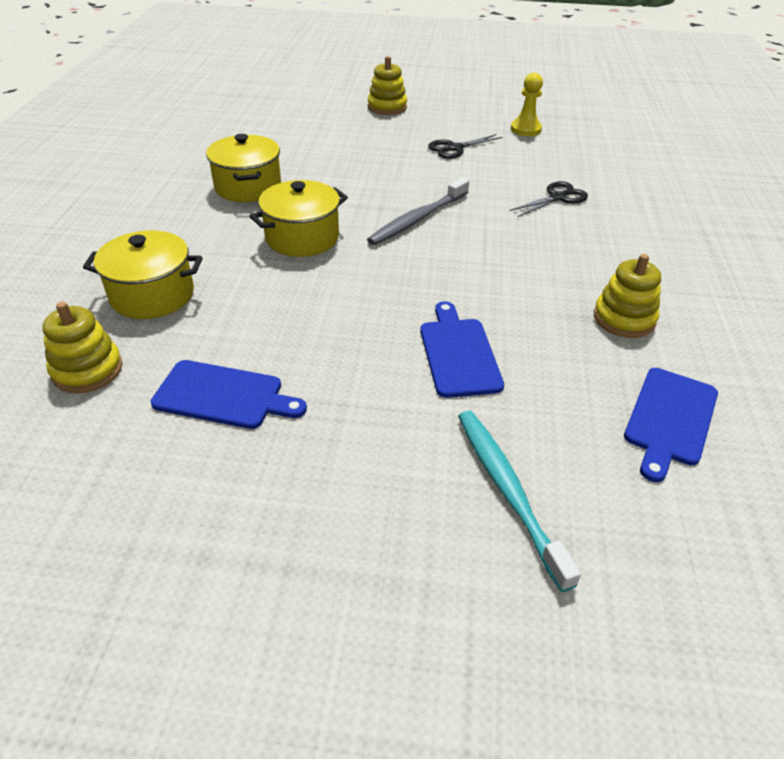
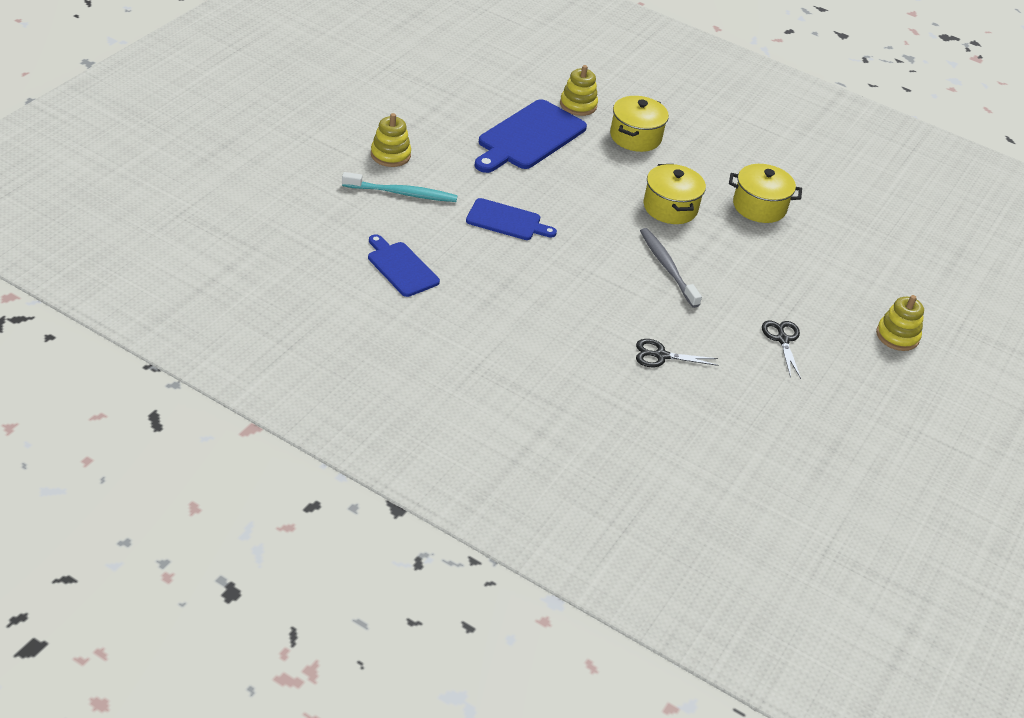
camera: 110 degrees right, 0 degrees up
(223, 395) = (529, 137): blue cutting board -> blue cutting board, size x1.66
(525, 129) = (807, 407): yellow pawn -> none
(557, 198) = (661, 356): black scissors -> black scissors turned 105 degrees clockwise
(624, 319) = (491, 300): yellow stacking toy -> yellow stacking toy (390, 155)

